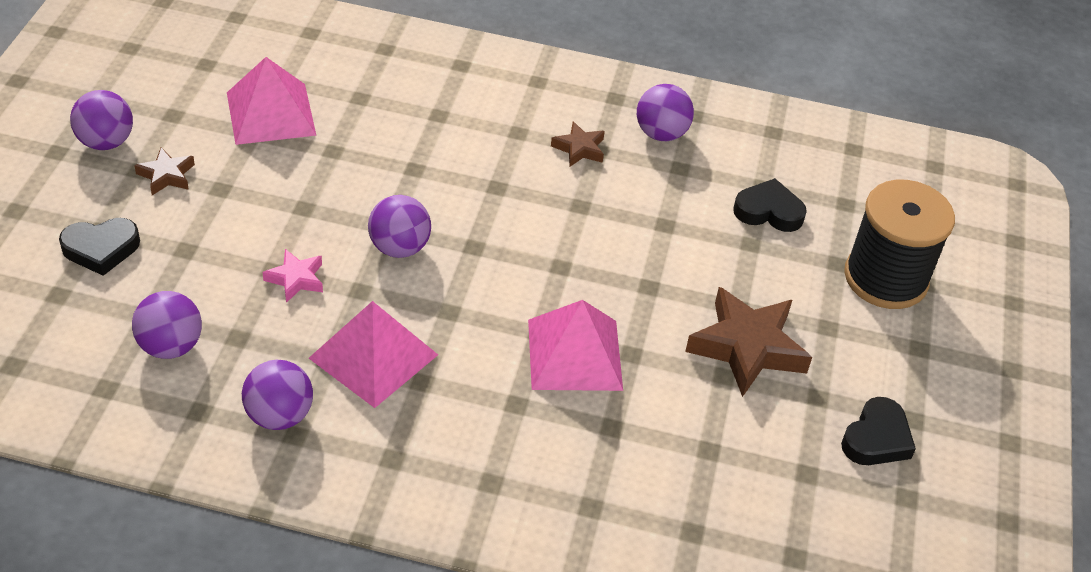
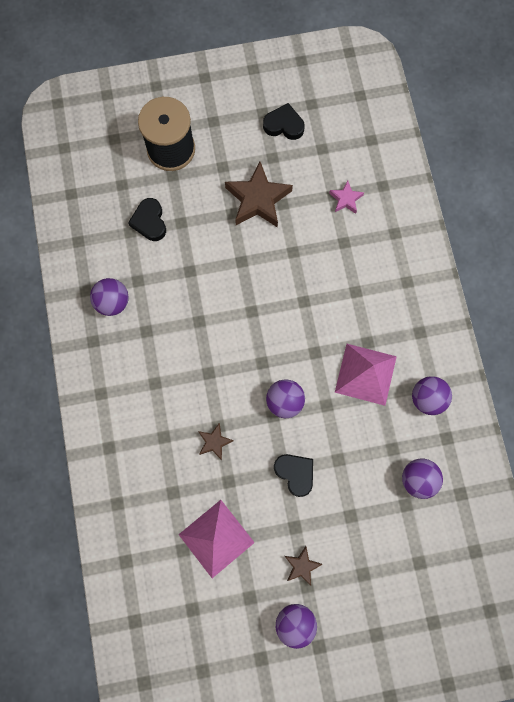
camera: 110 degrees left, 30 degrees up
(101, 249) = (376, 563): black heart -> black heart (295, 473)
(296, 279) = (337, 443): pink star -> pink star (346, 199)
(574, 354) = (309, 278): pink pyramid -> none
(579, 149) = (151, 342): brown star -> brown star (214, 442)

